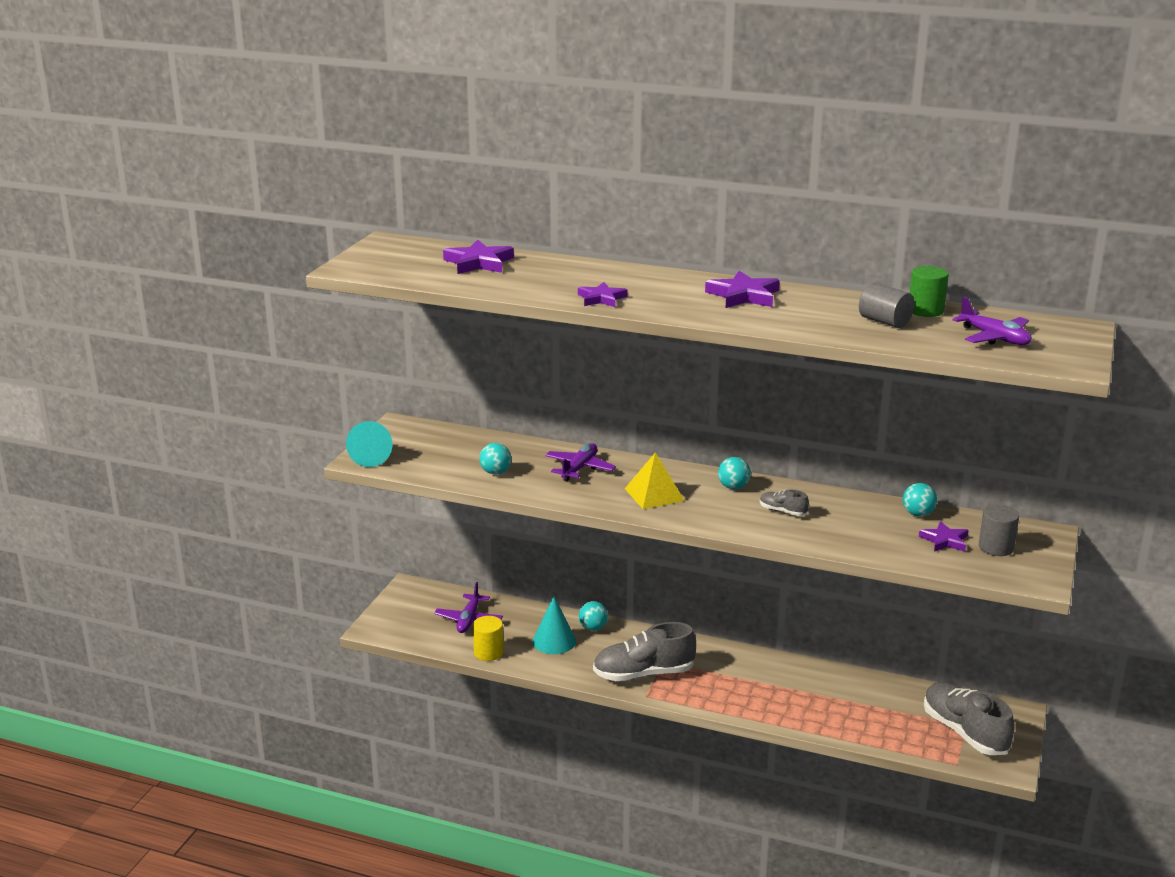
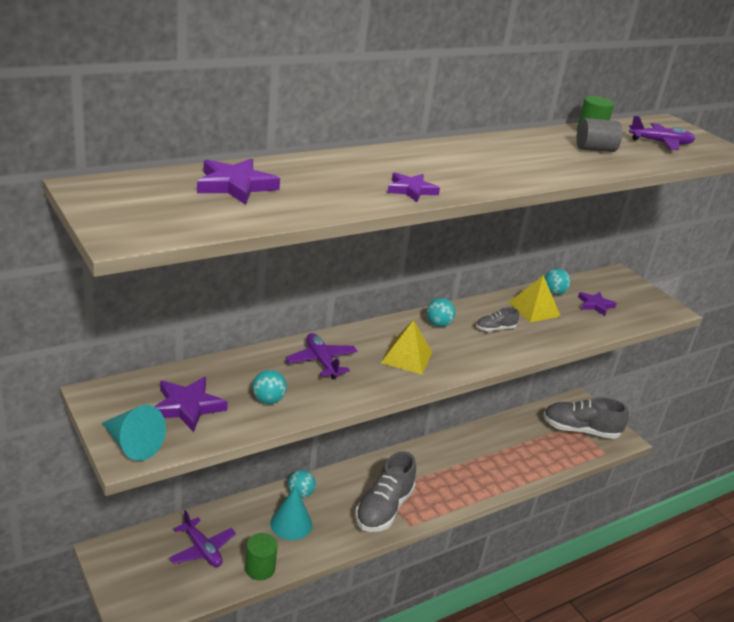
camera: 55 degrees left, 5 degrees up
(488, 652) = (260, 568): yellow cylinder -> green cylinder
(743, 295) = (484, 154): purple star -> purple star (187, 407)
(861, 516) = (534, 309): none -> yellow pyramid
(996, 547) = (620, 297): grey cylinder -> none

